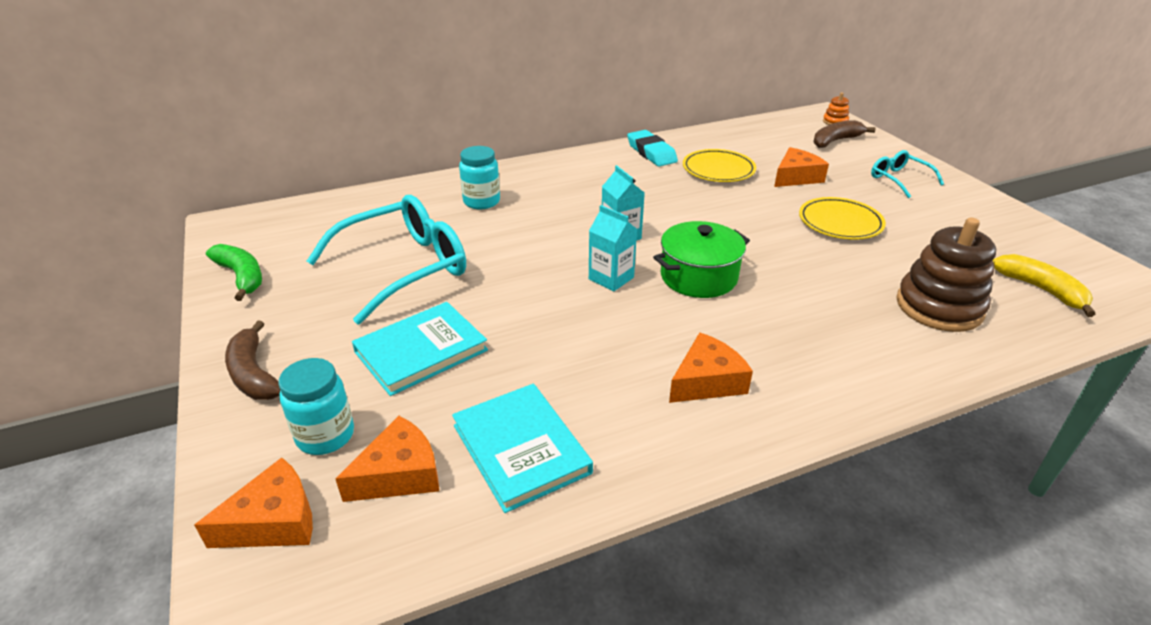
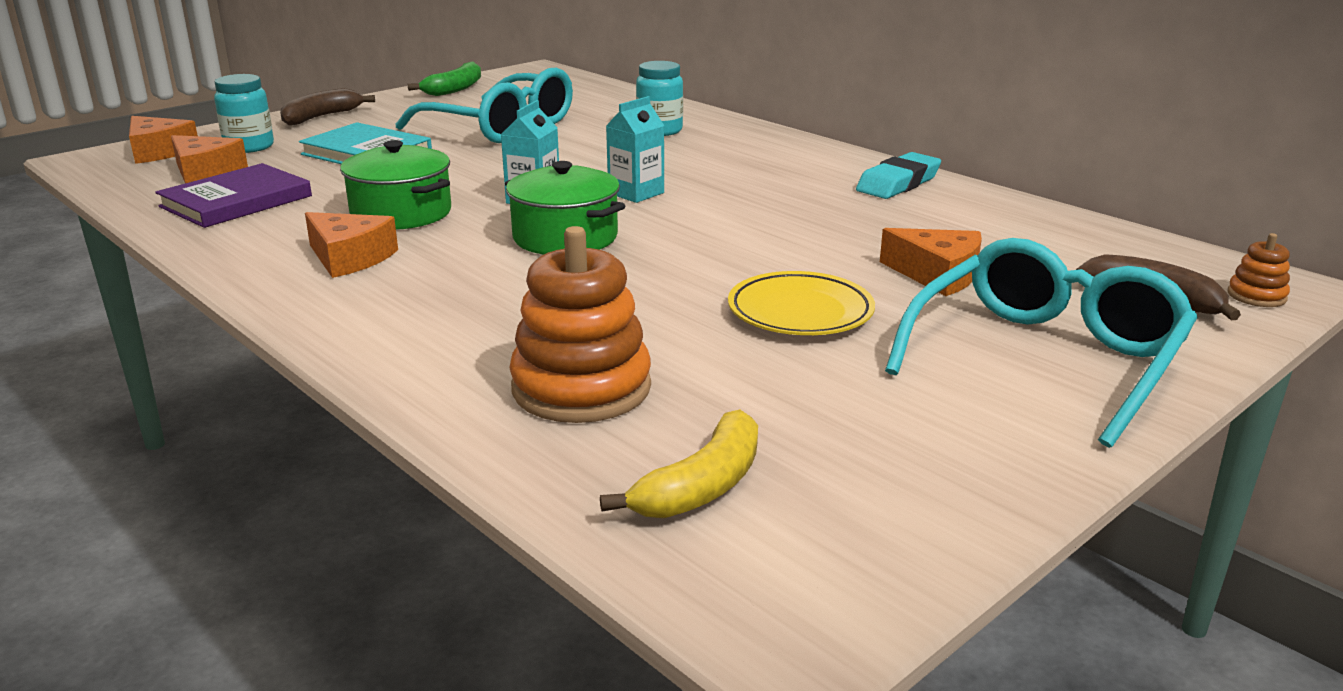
camera: 70 degrees right, 10 degrees down
(520, 449) = (236, 201): turquoise book -> purple book
(611, 345) = (401, 213): none -> green pot
(718, 170) = (892, 224): yellow plate -> none
(899, 179) = (1046, 358): turquoise glasses -> turquoise glasses, size x1.97
(939, 307) = (581, 388): brown stacking toy -> orange stacking toy

